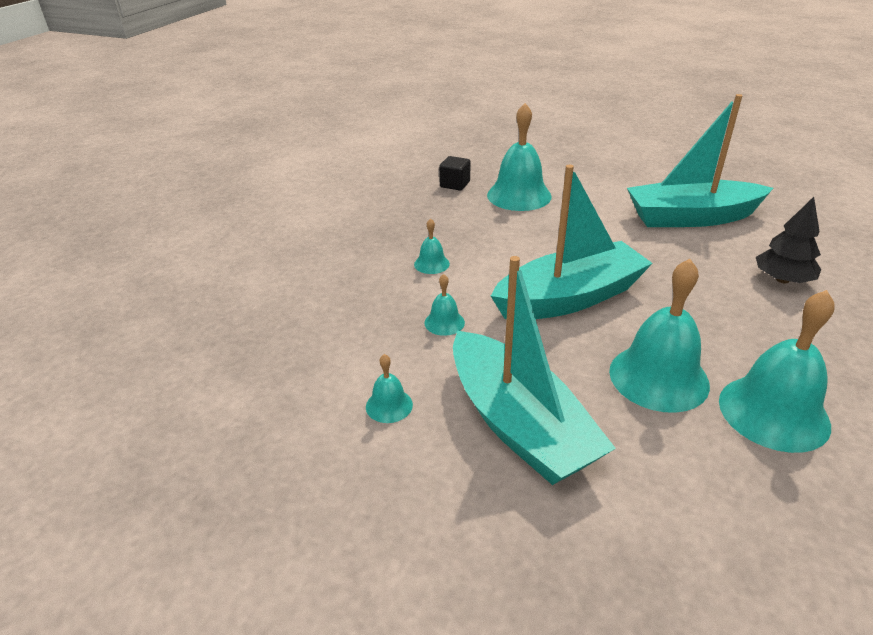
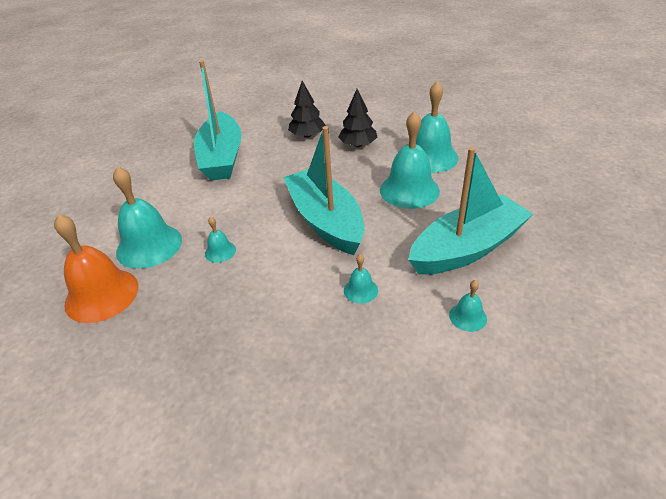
camera: 90 degrees left, 5 degrees up
(431, 264) = (267, 304): turquoise bell -> turquoise bell (220, 251)
(455, 184) = (102, 295): black cube -> orange bell
(777, 329) = (358, 145): none -> black tree

